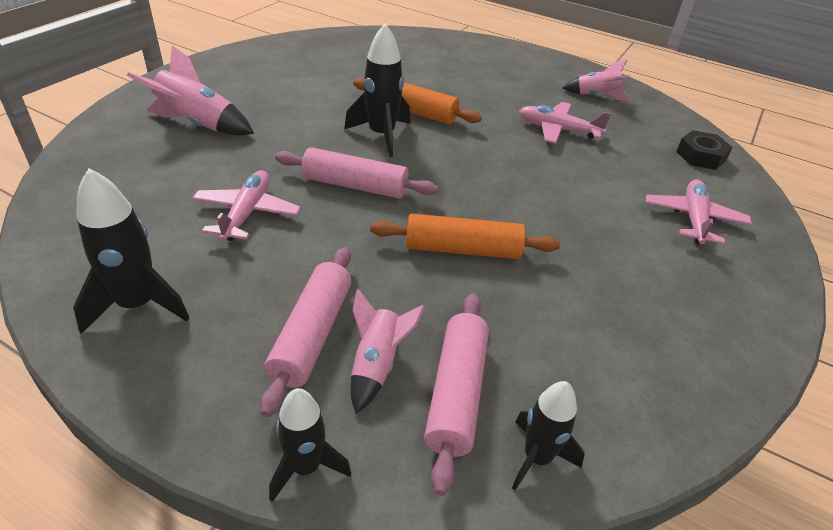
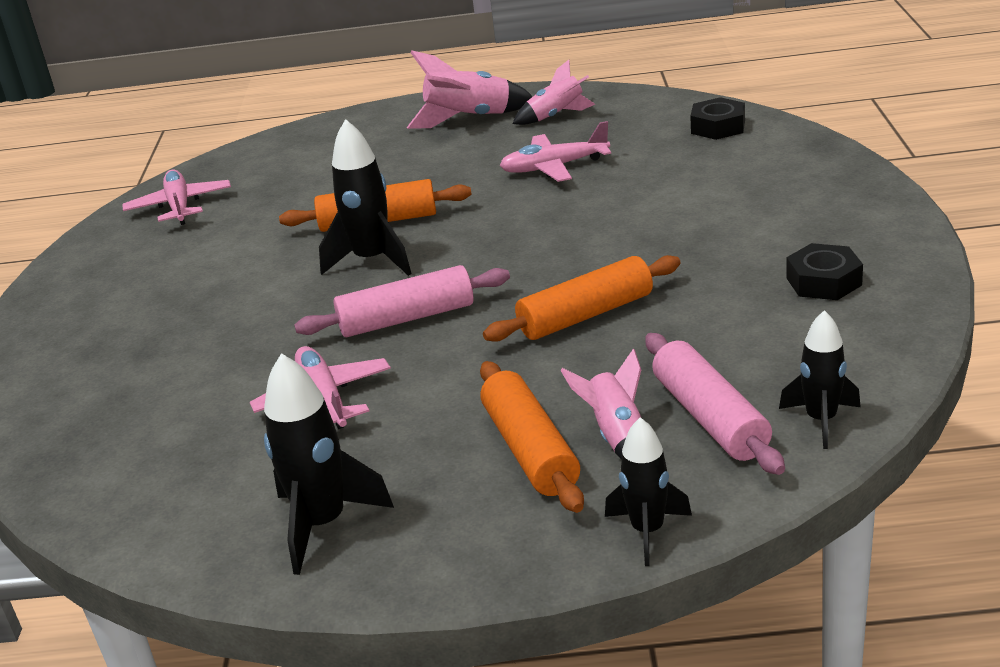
camera: 25 degrees left, 10 degrees down
(197, 124) = (135, 353): pink rocket -> pink rocket (469, 119)
(312, 334) = (530, 450): pink rolling pin -> orange rolling pin
(662, 326) = (823, 281): none -> black nut
(693, 219) = (765, 185): pink plane -> pink plane (179, 206)

